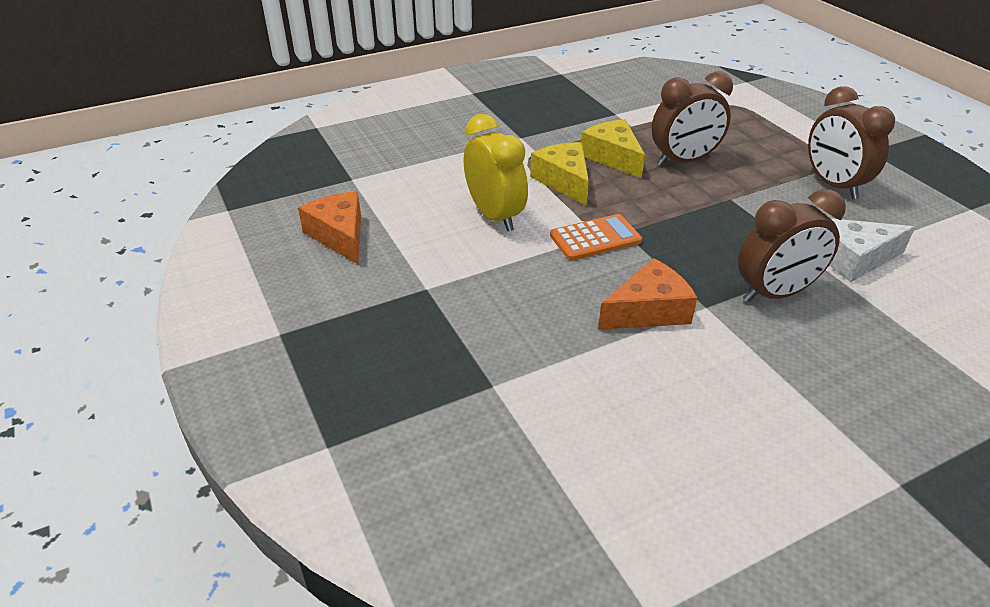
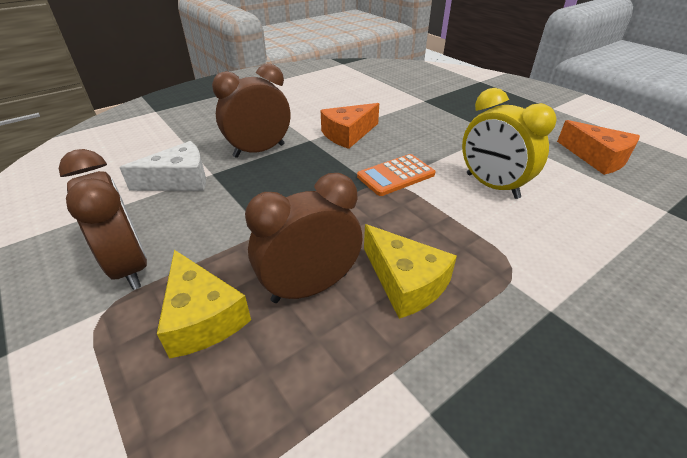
camera: 170 degrees right, 0 degrees up
(564, 181) = (450, 234): yellow cheese -> yellow cheese (202, 317)

